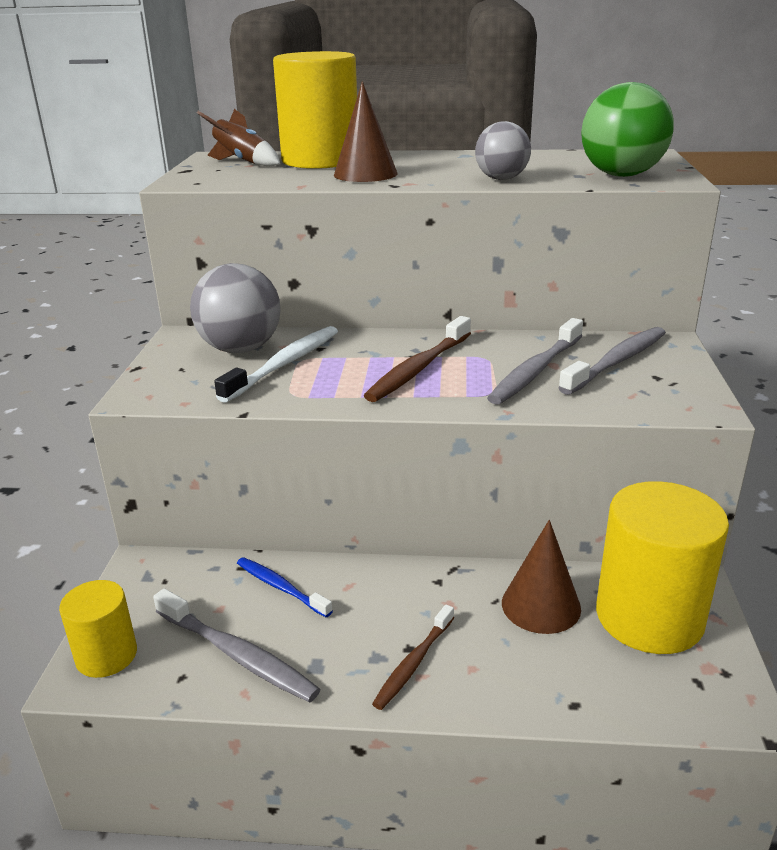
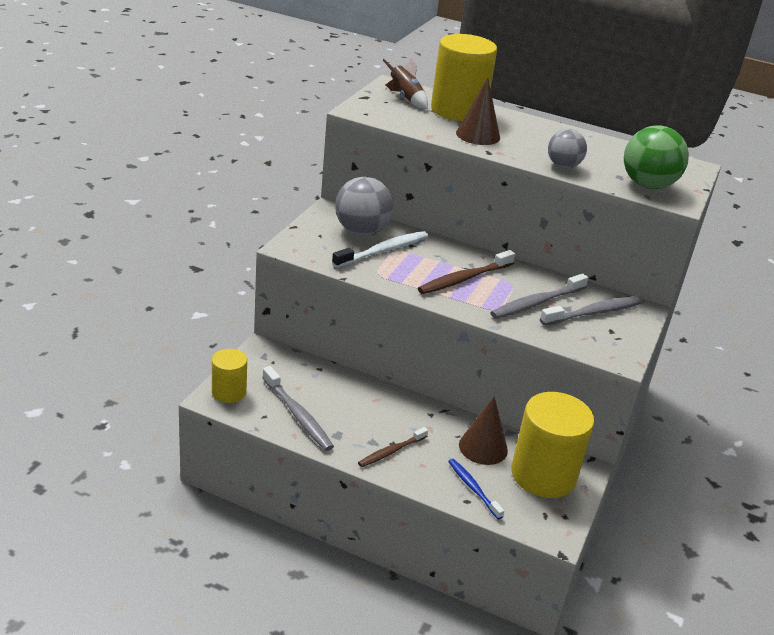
camera: 15 degrees right, 5 degrees up
(281, 587) = (337, 387): blue toothbrush -> blue toothbrush (473, 488)

